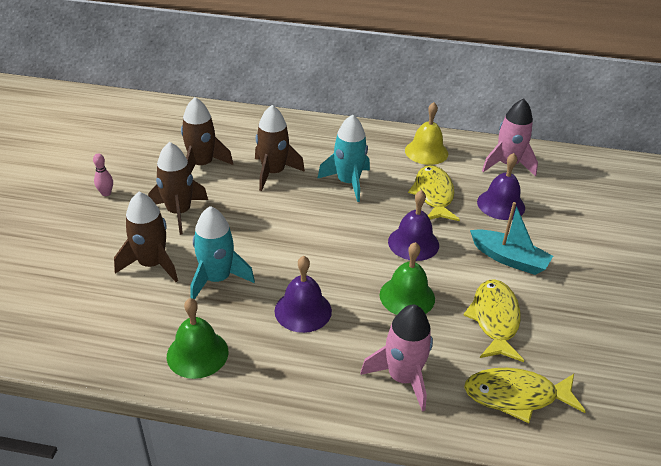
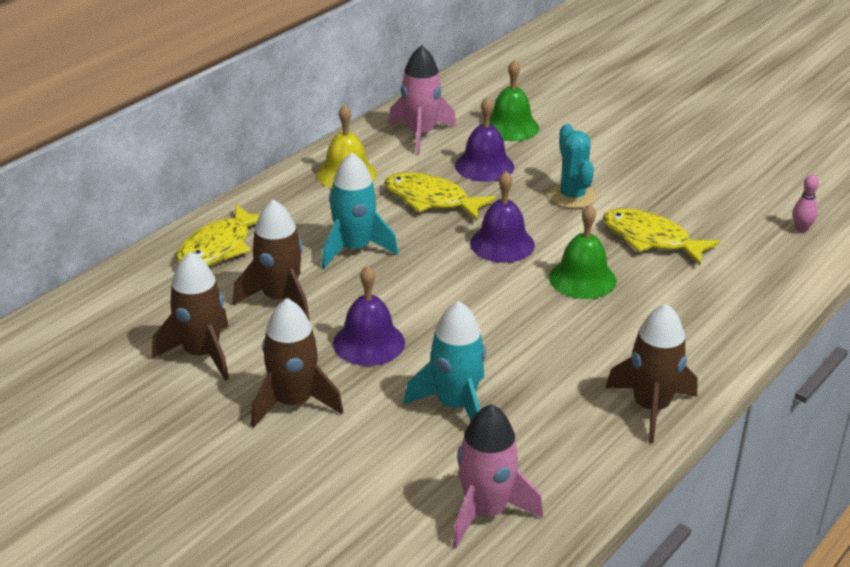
camera: 60 degrees left, 5 degrees down
(106, 193) = (184, 462): pink bowling pin -> pink bowling pin (801, 229)
(152, 264) = (385, 453): brown rocket -> brown rocket (651, 407)
(197, 353) = (574, 455): green bell -> green bell (511, 127)
(303, 310) = (556, 356): purple bell -> purple bell (369, 342)
(402, 377) = (693, 323): pink rocket -> pink rocket (485, 512)
(509, 259) = (572, 196): turquoise boat -> turquoise cactus
(516, 396) = (752, 267): yellow fish -> yellow fish (218, 248)

